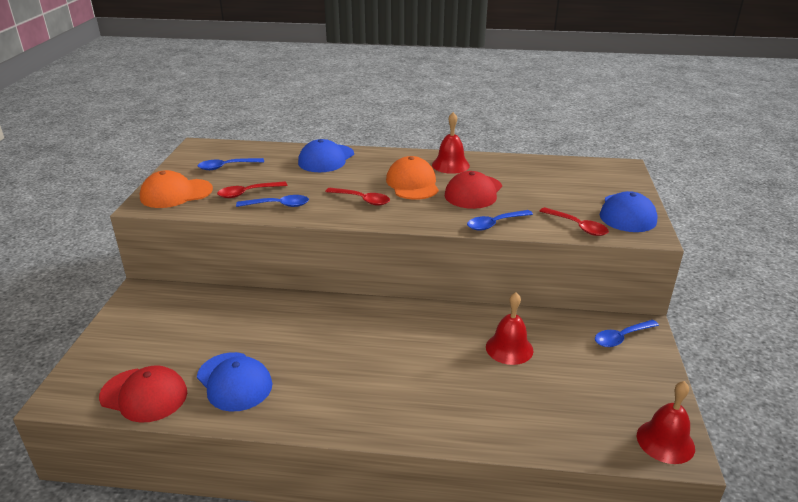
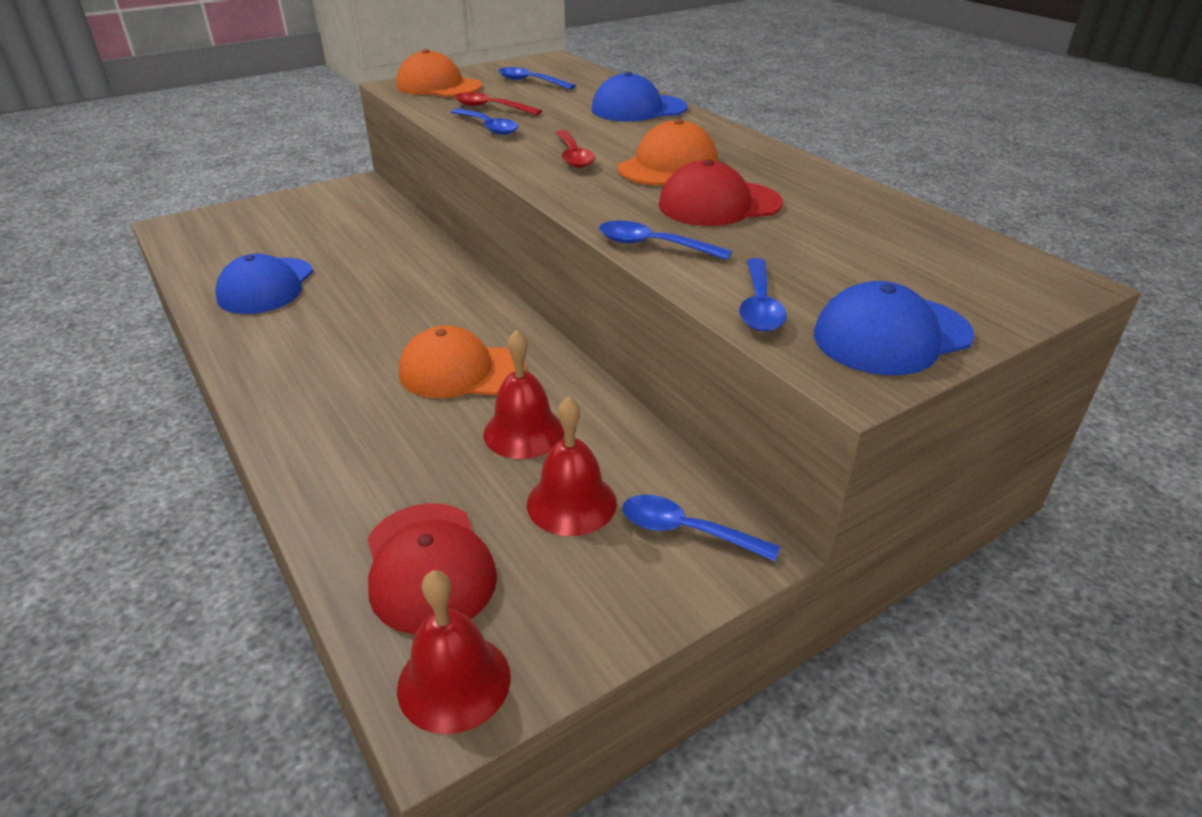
camera: 50 degrees right, 5 degrees up
(144, 395) = (206, 256): red cap -> red cap (429, 566)
(432, 345) = (461, 371): none -> orange cap
(450, 165) = (767, 168): red bell -> red bell (571, 503)
(577, 226) = (759, 306): red spoon -> blue spoon

